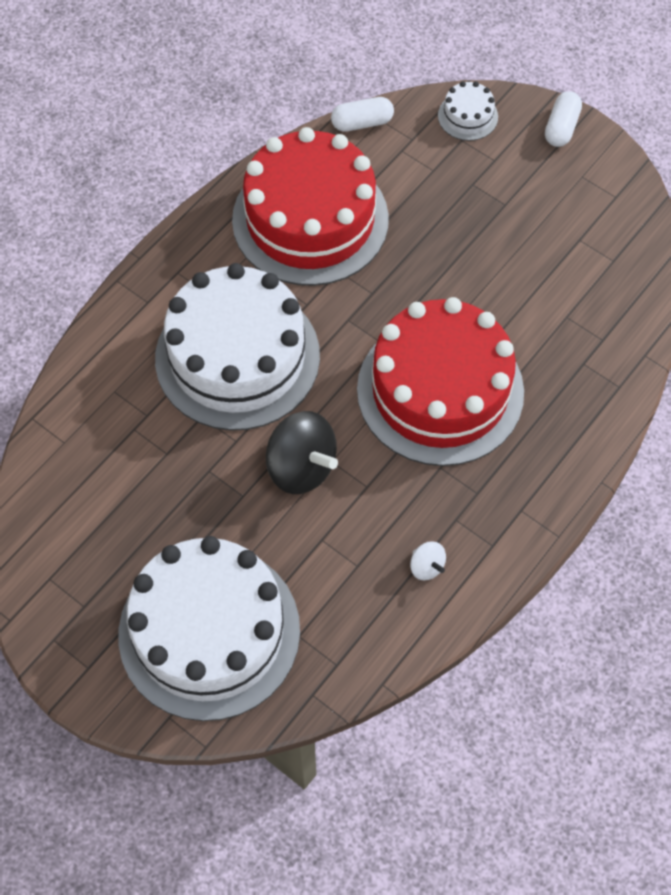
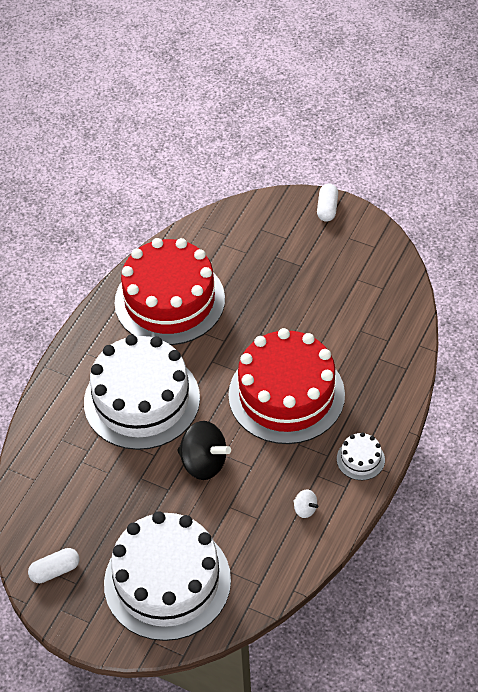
camera: 10 degrees left, 10 degrees down
(362, 123) = (190, 230): white capsule -> white capsule (55, 571)
(468, 116) = (261, 213): white cake -> white cake (360, 459)

